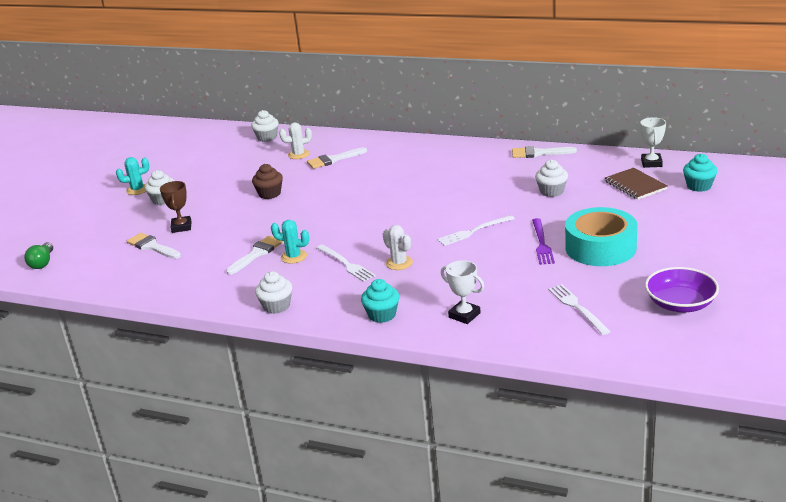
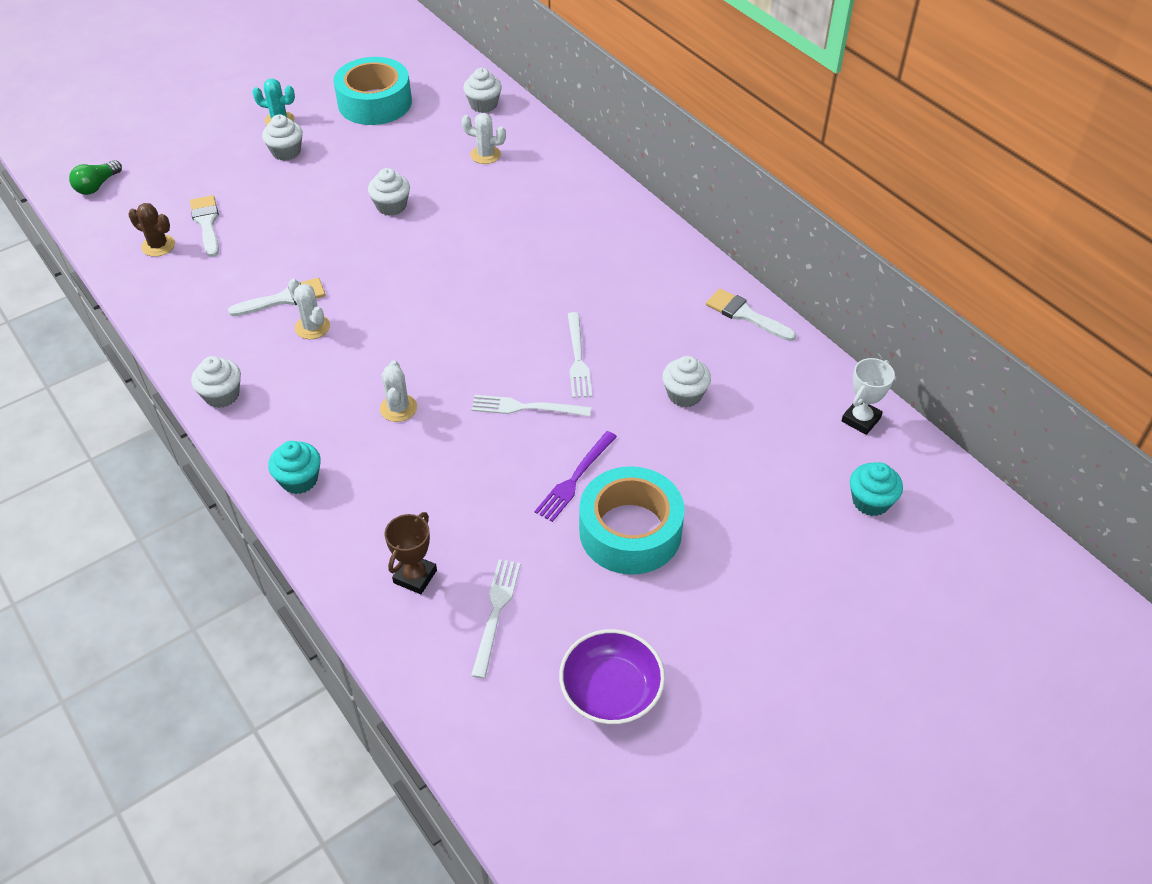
camera: 30 degrees right, 20 degrees up
(131, 268) = (158, 246): none -> brown cactus
(181, 227) = (260, 208): brown trophy -> brown trophy (415, 576)
(193, 161) = (375, 103): none -> turquoise tape
(269, 194) = (391, 206): brown cupcake -> white cupcake
(294, 257) = (312, 327): turquoise cactus -> white cactus
(333, 159) = (511, 186): white brush -> none
(346, 264) = (347, 373): white fork -> white fork (577, 358)
(464, 315) = (373, 539): white trophy -> none
(635, 185) = (793, 448): brown notebook -> none

